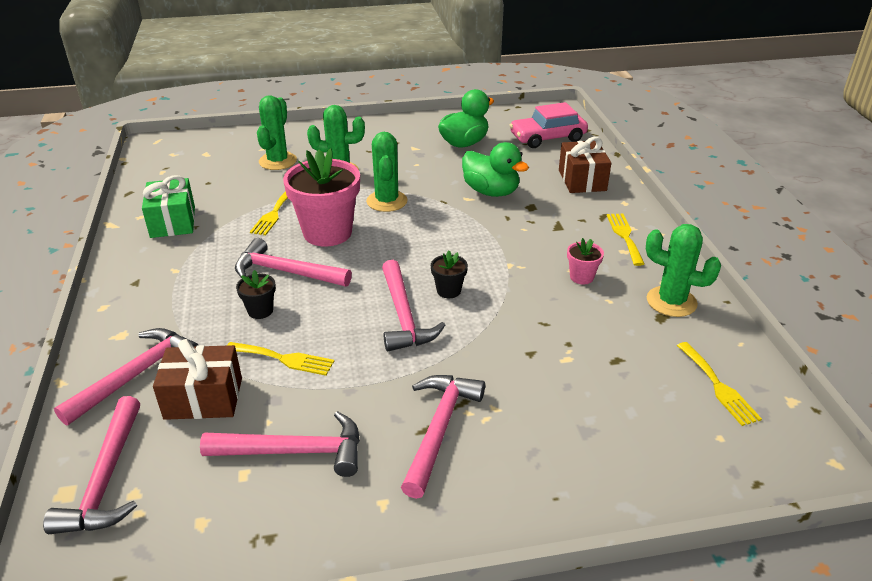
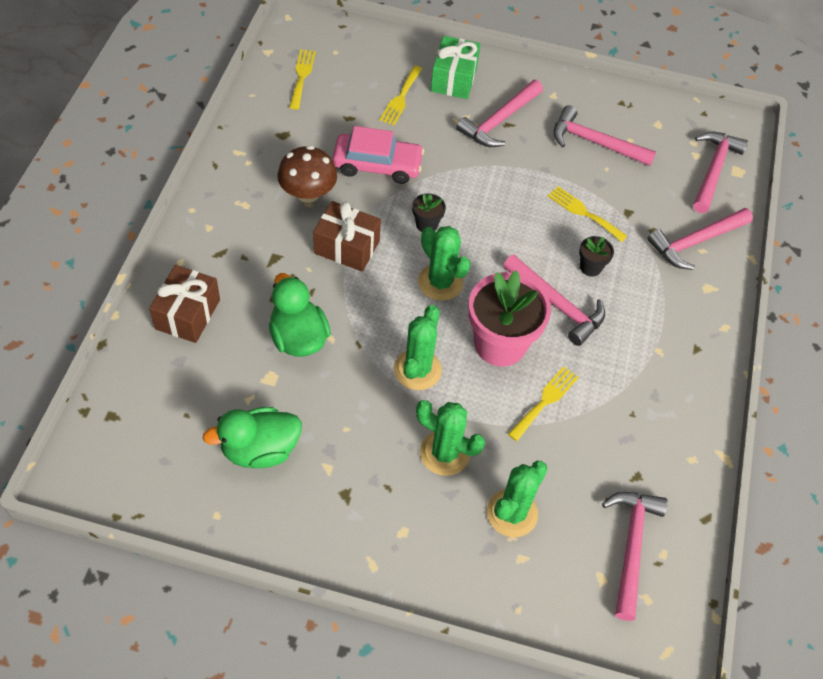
camera: 160 degrees left, 20 degrees up
(173, 222) = (656, 432): green gift -> green gift (454, 79)
(203, 398) = (647, 203): brown gift -> brown gift (347, 247)
(404, 316) = (477, 215): pink hammer -> pink hammer (631, 547)
(547, 138) = (149, 414): pink car -> pink car (377, 165)
(581, 277) = (308, 193): pink flower pot -> brown mushroom
(624, 236) = (227, 220): yellow fork -> yellow fork (400, 98)
(671, 302) = (262, 143): green cactus -> green cactus (440, 282)

